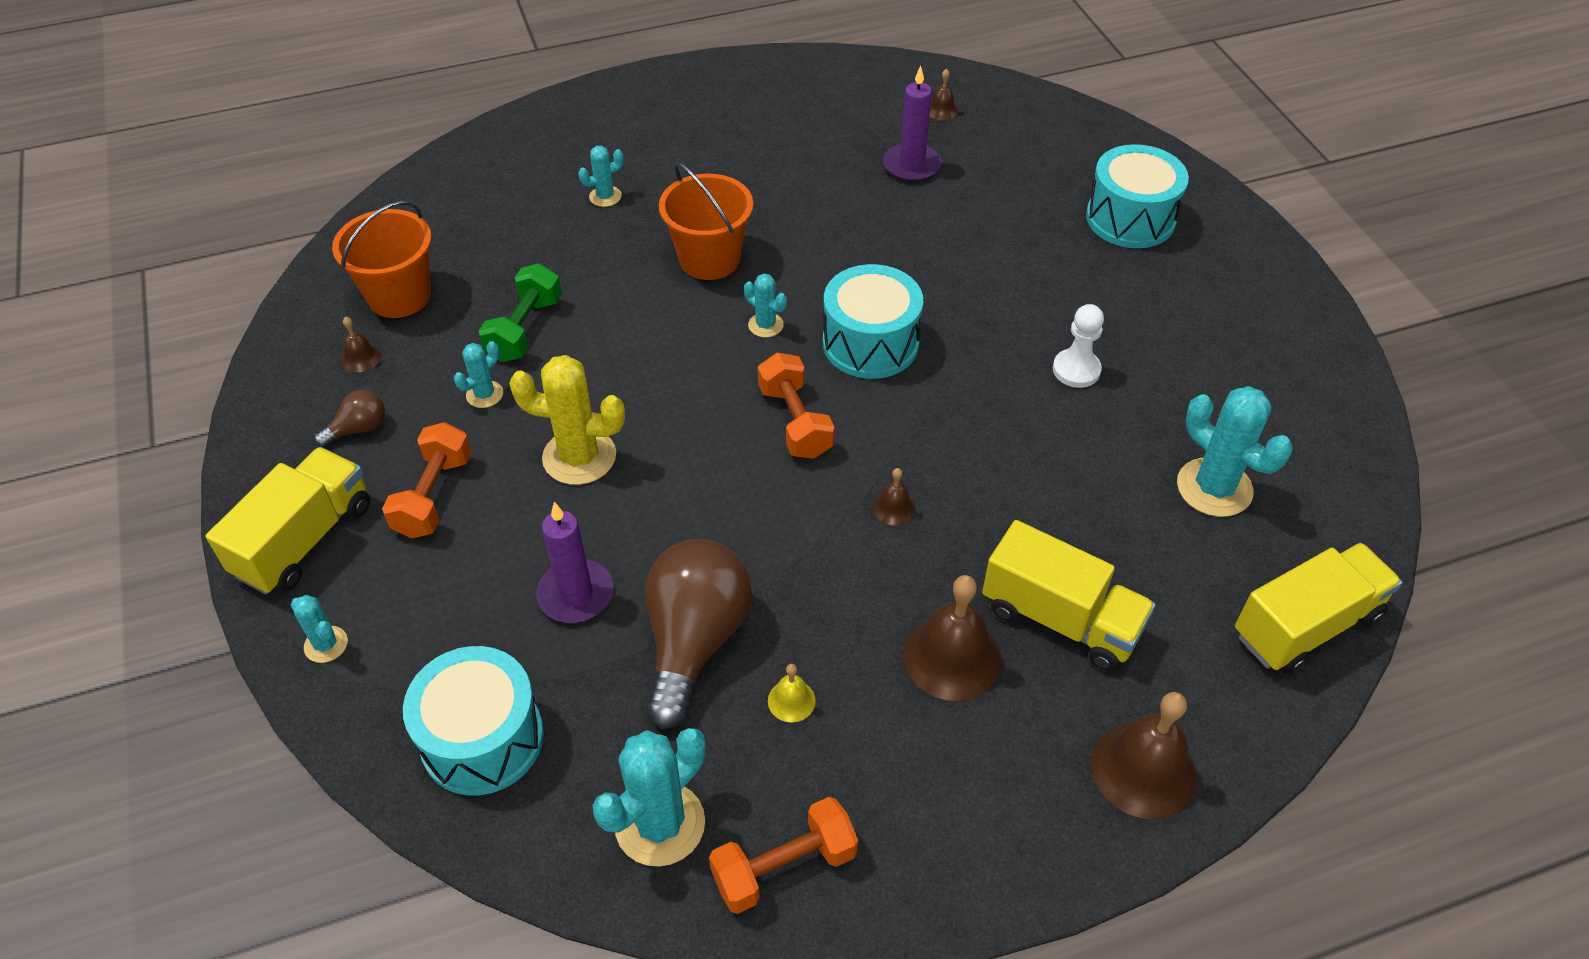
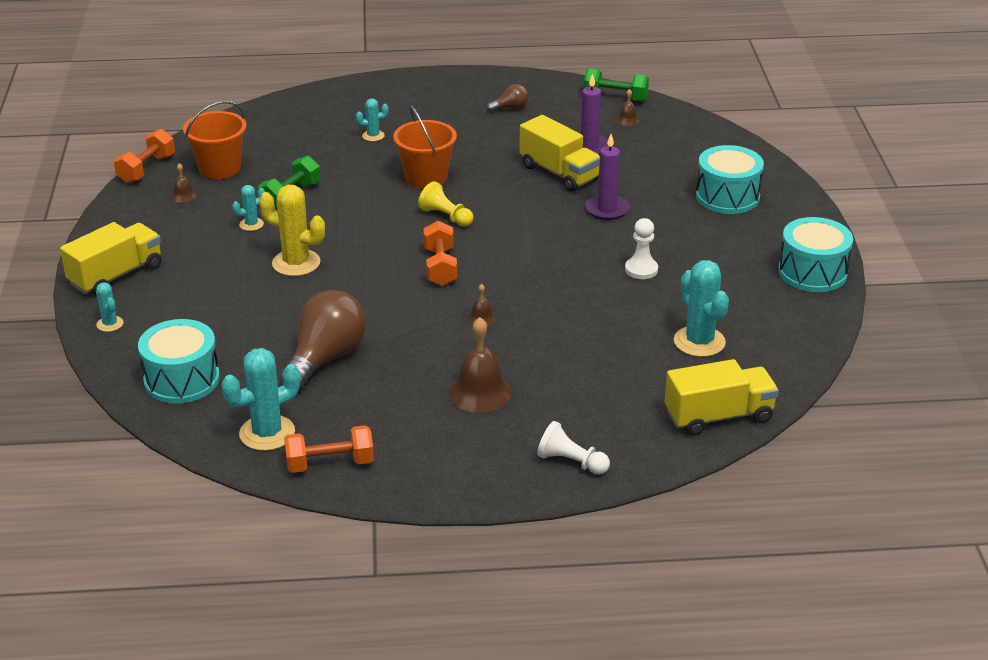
camera: 15 degrees right, 15 degrees down
(358, 429) = (168, 229): brown light bulb -> brown light bulb (510, 108)
(433, 496) = (200, 267): orange dumbbell -> orange dumbbell (146, 169)
(576, 594) = (265, 326): purple candle -> purple candle (607, 209)
(765, 325) = (446, 216): turquoise cactus -> yellow pawn
(791, 700) = (371, 394): yellow bell -> none
(870, 343) = (510, 236): turquoise drum -> turquoise drum (812, 272)
(909, 75) = (615, 97): none -> green dumbbell
(1060, 618) = (559, 386): yellow truck -> yellow truck (559, 173)
(1143, 770) = (571, 462): brown bell -> white pawn

